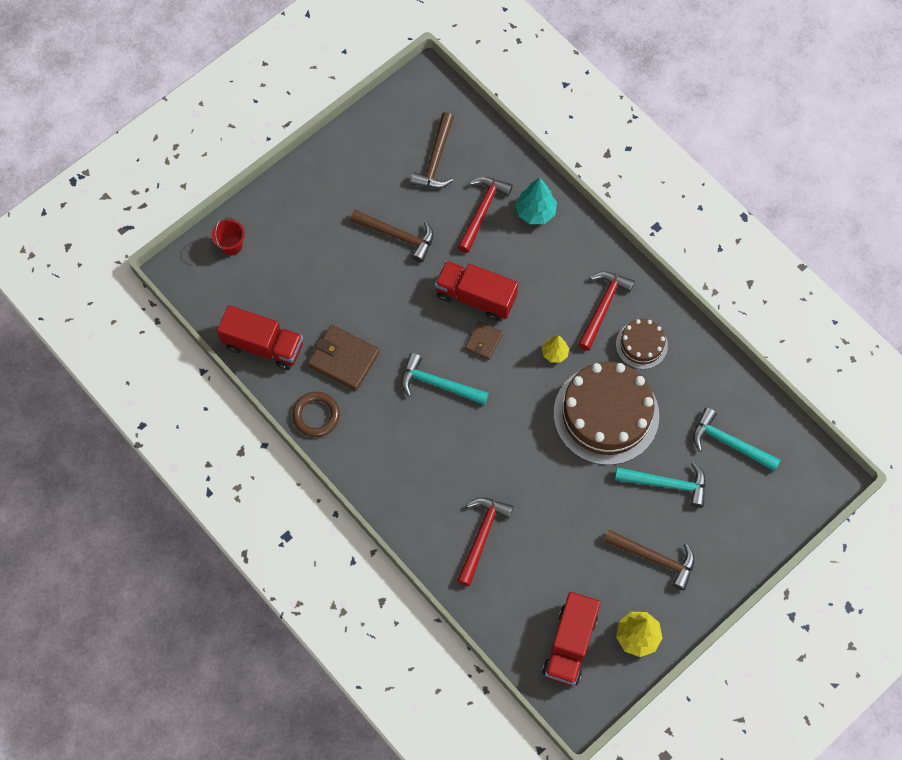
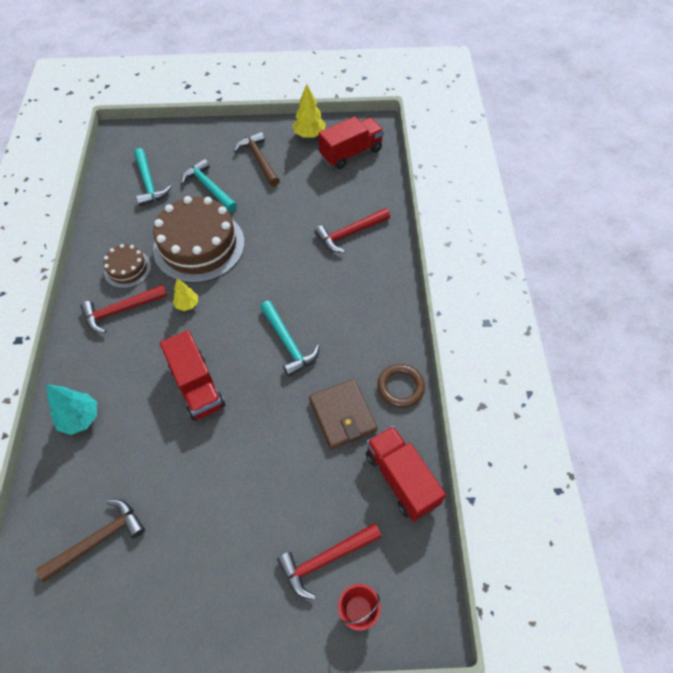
camera: 140 degrees left, 10 degrees down
(397, 236) = (203, 490): brown hammer -> none
(482, 211) = (117, 454): red hammer -> red hammer (326, 559)
(483, 341) = (226, 349): brown wallet -> none

